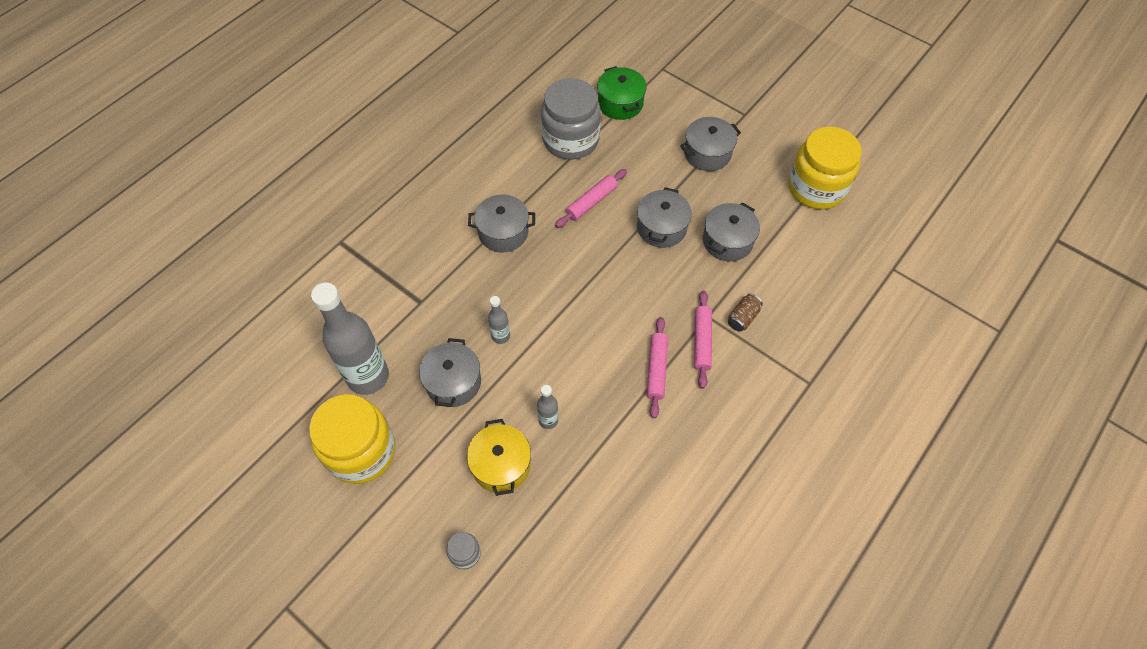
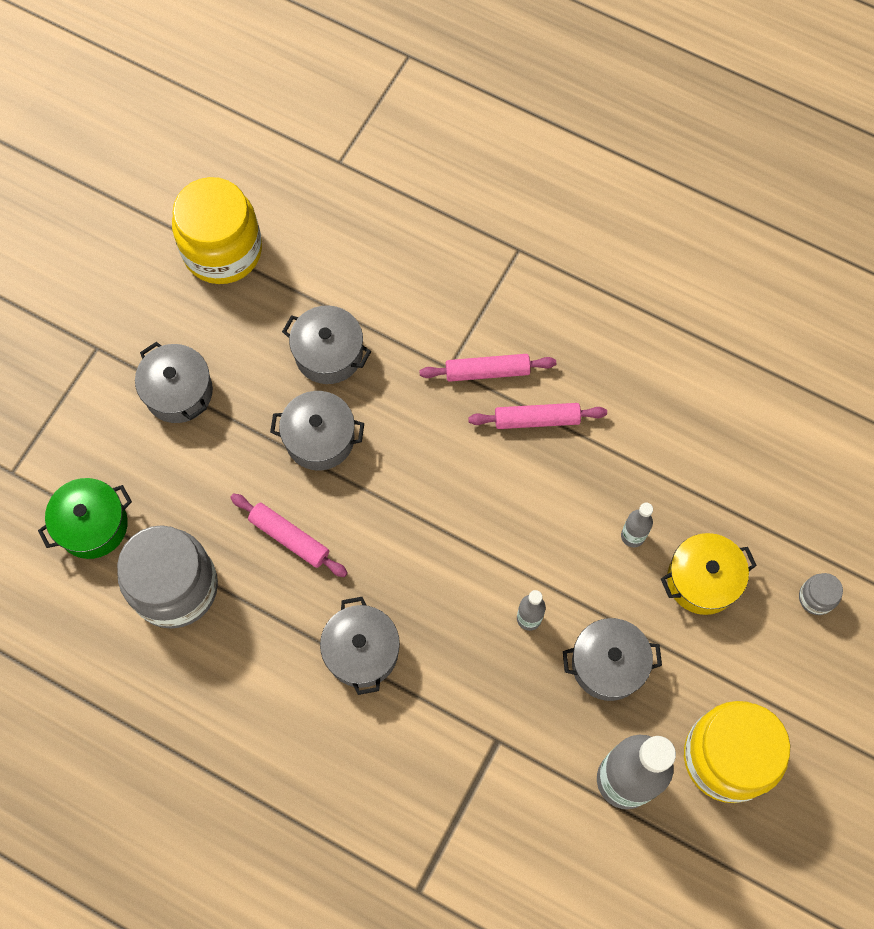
camera: 100 degrees left, 10 degrees up
(743, 317) = (443, 327): brown can -> none

